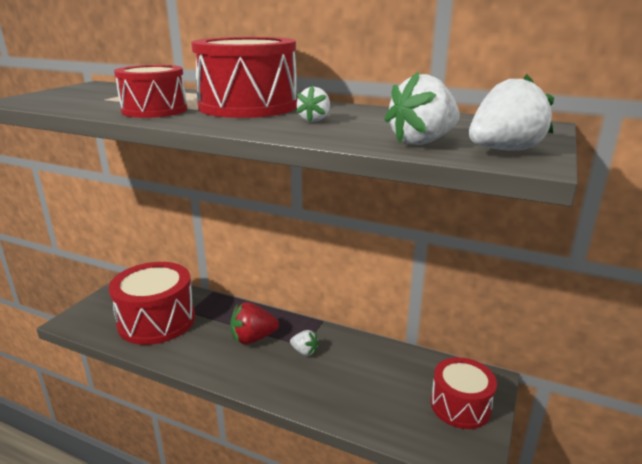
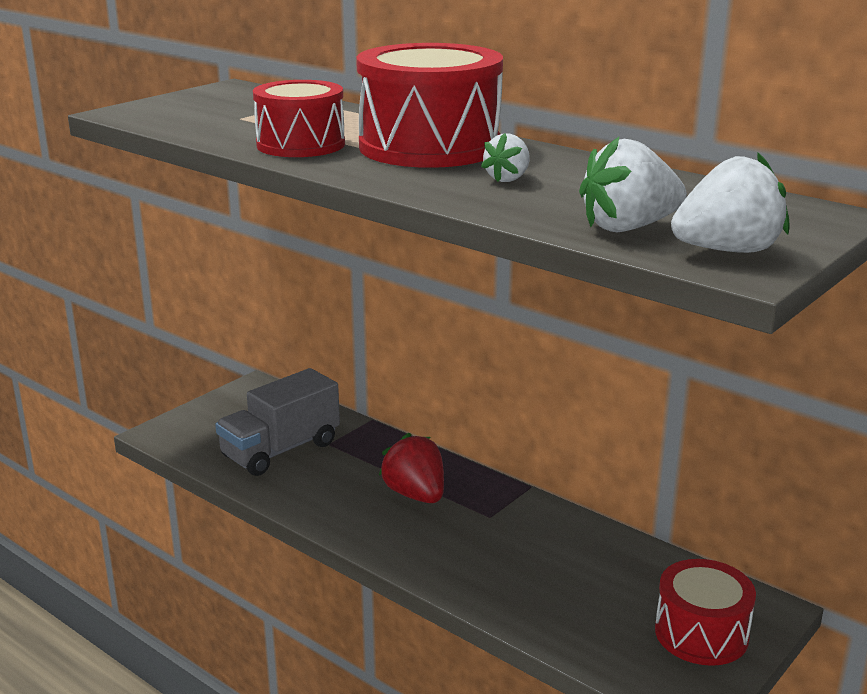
camera: 15 degrees right, 0 degrees up
(157, 321) = (280, 450): red drum -> grey truck
(253, 338) = (415, 495): red strawberry -> red strawberry turned 60 degrees clockwise
(304, 351) = (488, 524): white strawberry -> none

